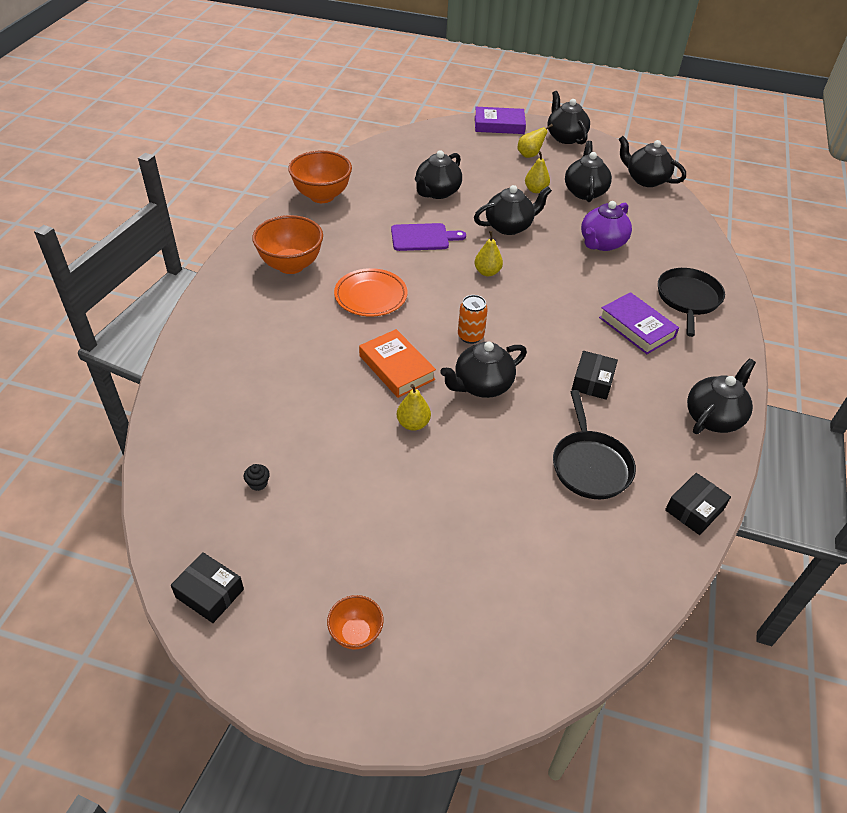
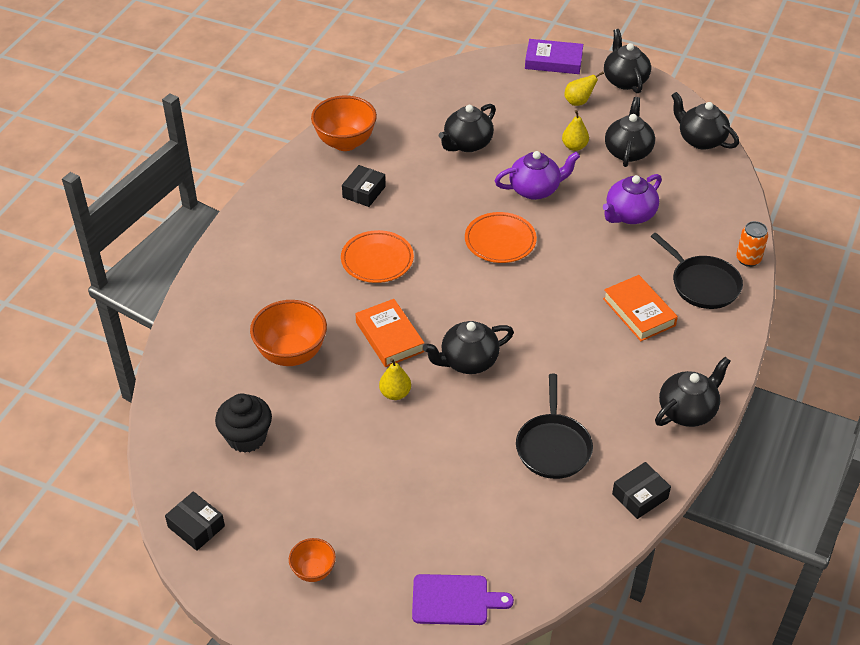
camera: 10 degrees right, 0 degrees up
(258, 483) = (246, 437): black cupcake -> black cupcake, size x2.43
(291, 265) = (303, 221): orange bowl -> orange bowl (291, 354)
(423, 237) = (441, 197): purple cutting board -> purple cutting board (454, 600)
(470, 336) = (468, 310): orange can -> orange can (748, 259)
(487, 272) = (500, 241): yellow pear -> orange plate
(509, 226) = (535, 189): black teapot -> purple teapot
(592, 381) = (578, 365): black box -> black box (364, 192)
(636, 327) = (639, 312): purple book -> orange book
(688, 299) = (702, 284): black pan -> black pan turned 120 degrees clockwise

